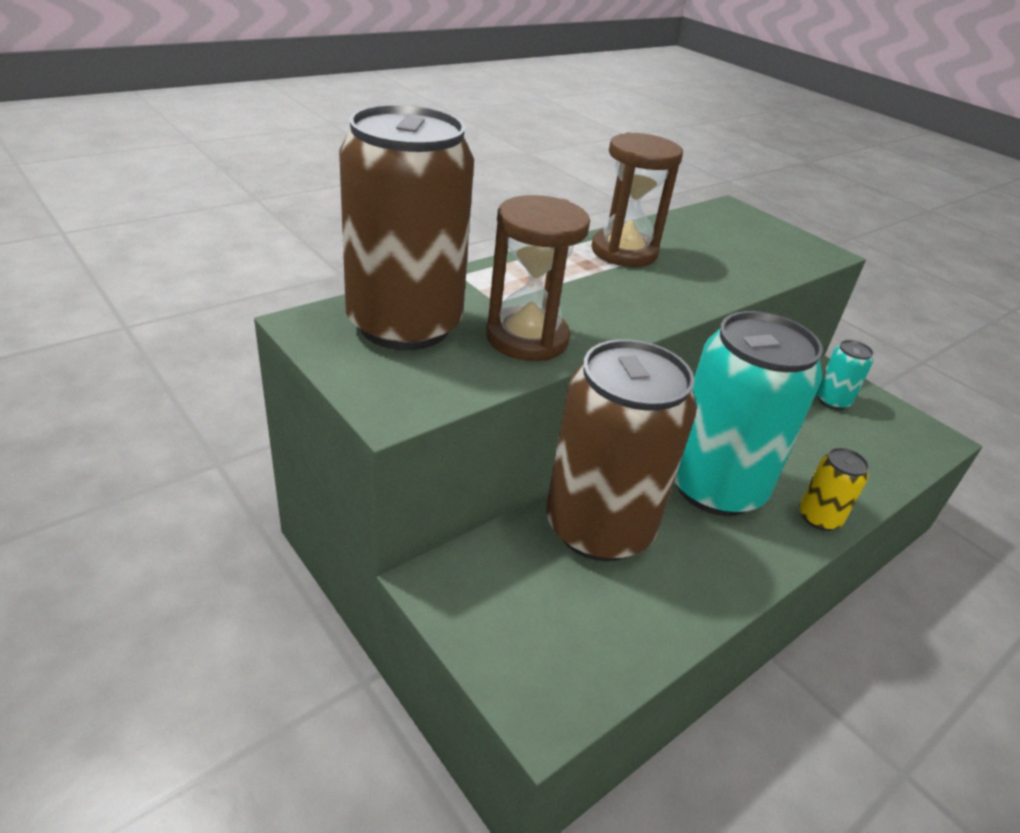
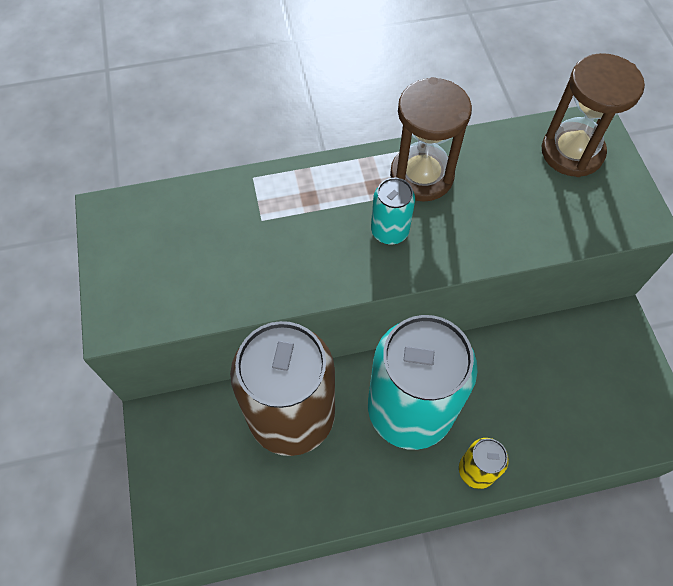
camera: 30 degrees right, 25 degrees up
(404, 325) = (173, 232): brown can -> none
(527, 338) = (257, 272): brown hourglass -> brown hourglass (572, 152)
(832, 401) = (594, 353): turquoise can -> turquoise can (389, 231)

